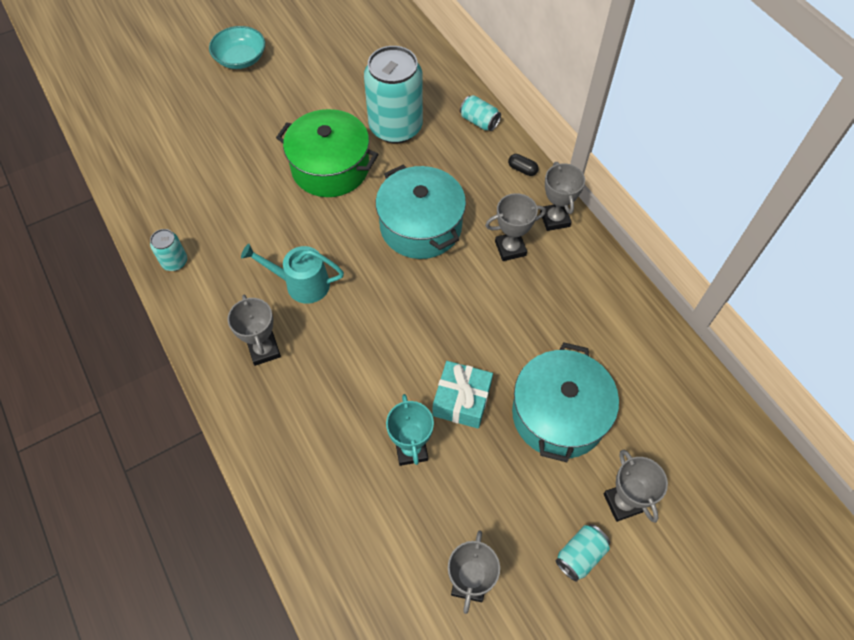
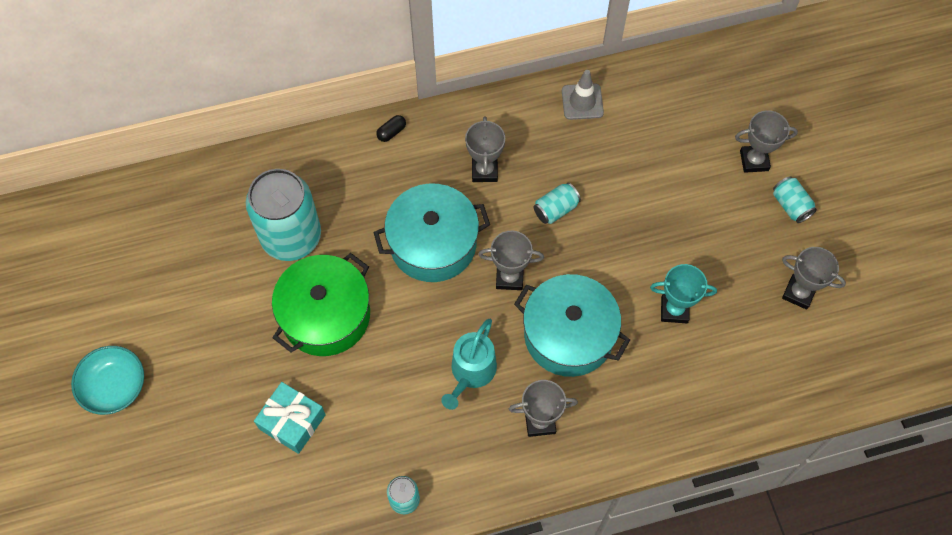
camera: 75 degrees left, 5 degrees up
(462, 400) = (636, 256): turquoise gift -> turquoise gift (292, 421)
(479, 121) = (313, 153): turquoise can -> turquoise can (555, 209)
(555, 219) = (462, 122): grey trophy -> grey trophy (509, 277)
(558, 414) = (667, 183): turquoise pot -> turquoise pot (568, 335)
(622, 314) = (582, 102): none -> grey traffic cone

